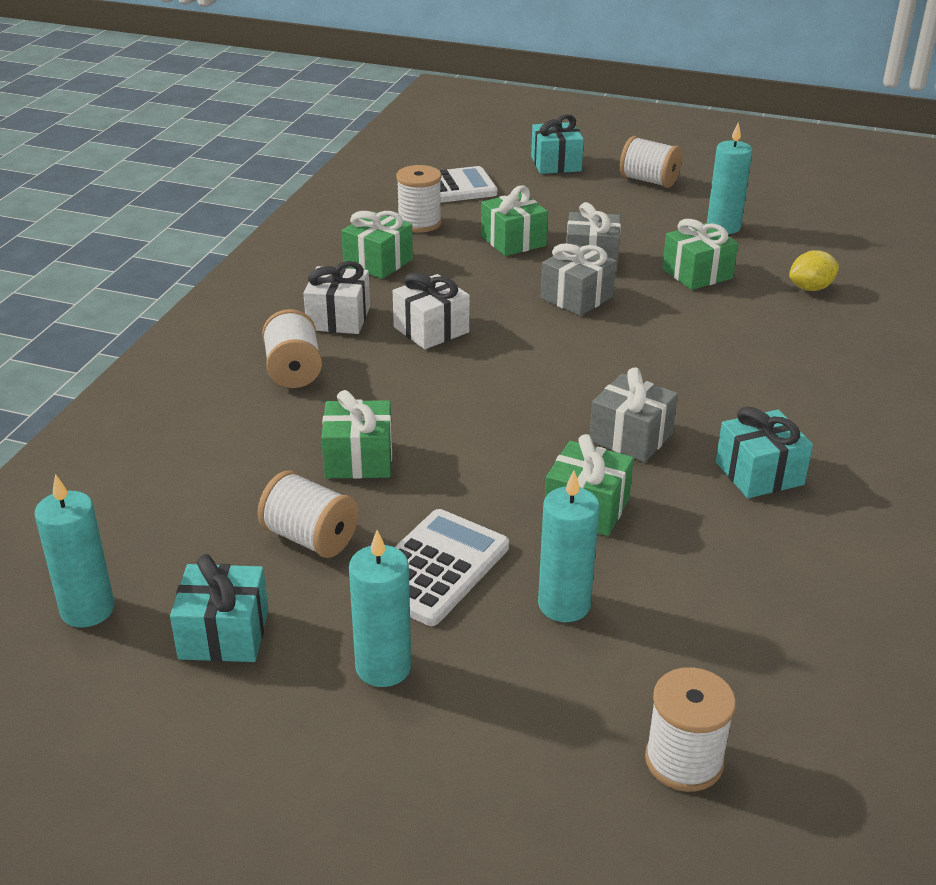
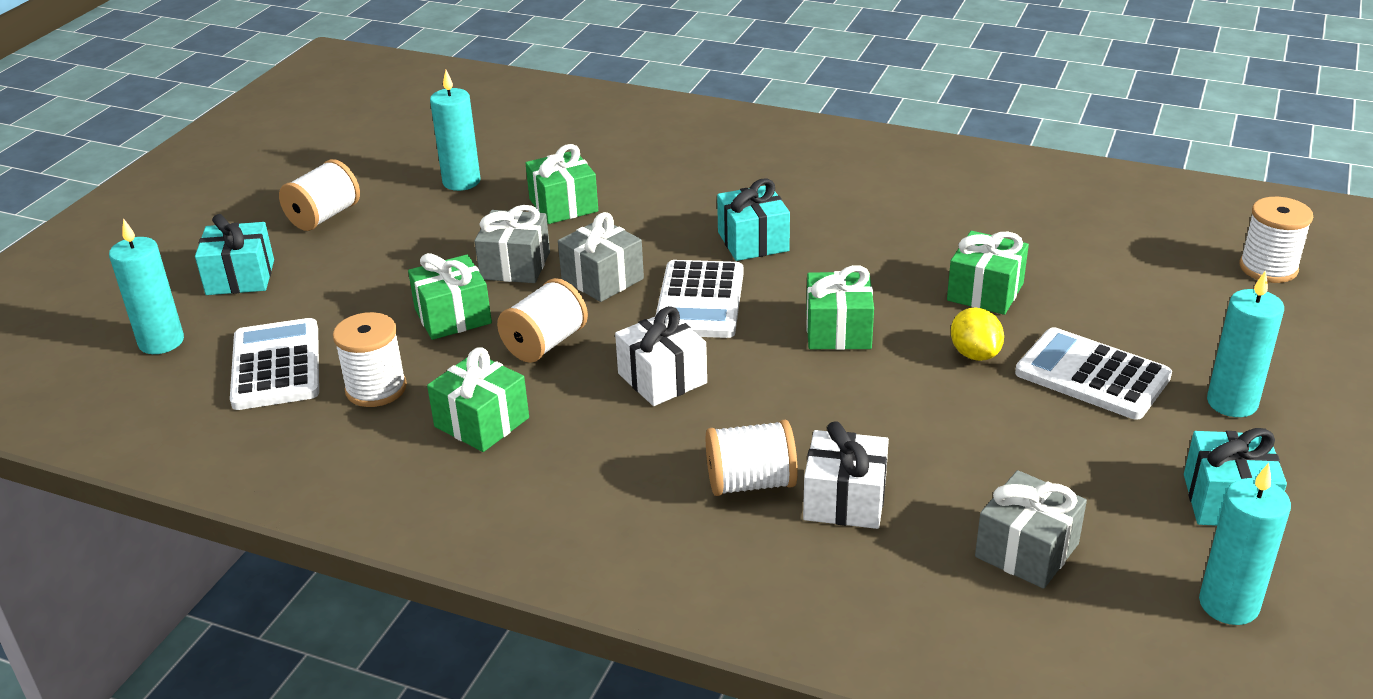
camera: 85 degrees left, 0 degrees up
(310, 538) = (1069, 453): white spool -> white spool (545, 343)
(338, 318) = (626, 451): white gift -> white gift (844, 500)
(359, 459) = (929, 425): green gift -> green gift (838, 331)
(548, 344) = (699, 301): none -> white calculator
(564, 605) = (1119, 309): turquoise candle -> turquoise candle (161, 342)
(631, 437) = (871, 263): grey gift -> grey gift (1026, 550)
(759, 473) = (919, 207): turquoise gift -> turquoise gift (753, 241)
(810, 288) = (606, 150): yellow lemon -> yellow lemon (974, 354)

